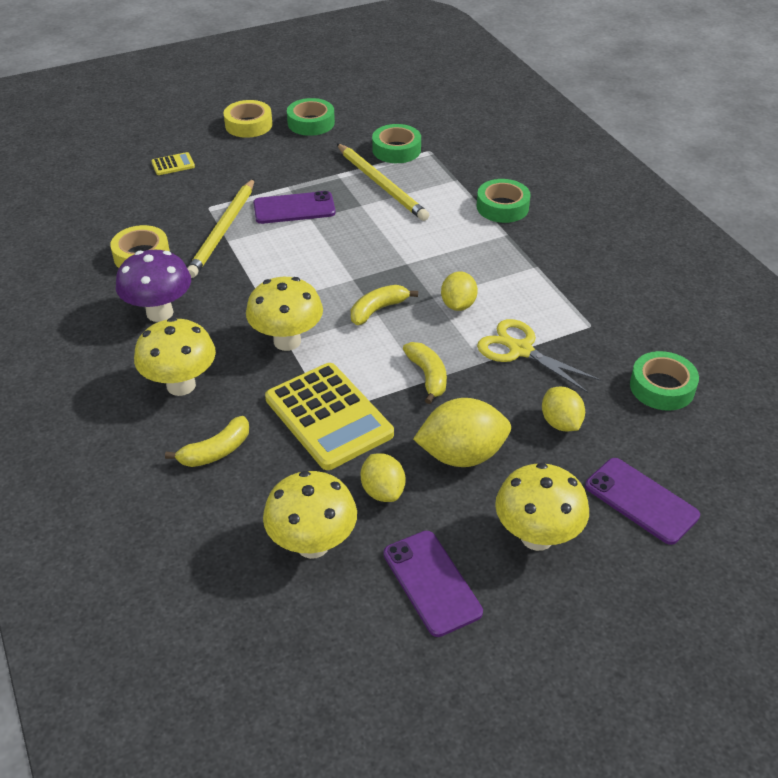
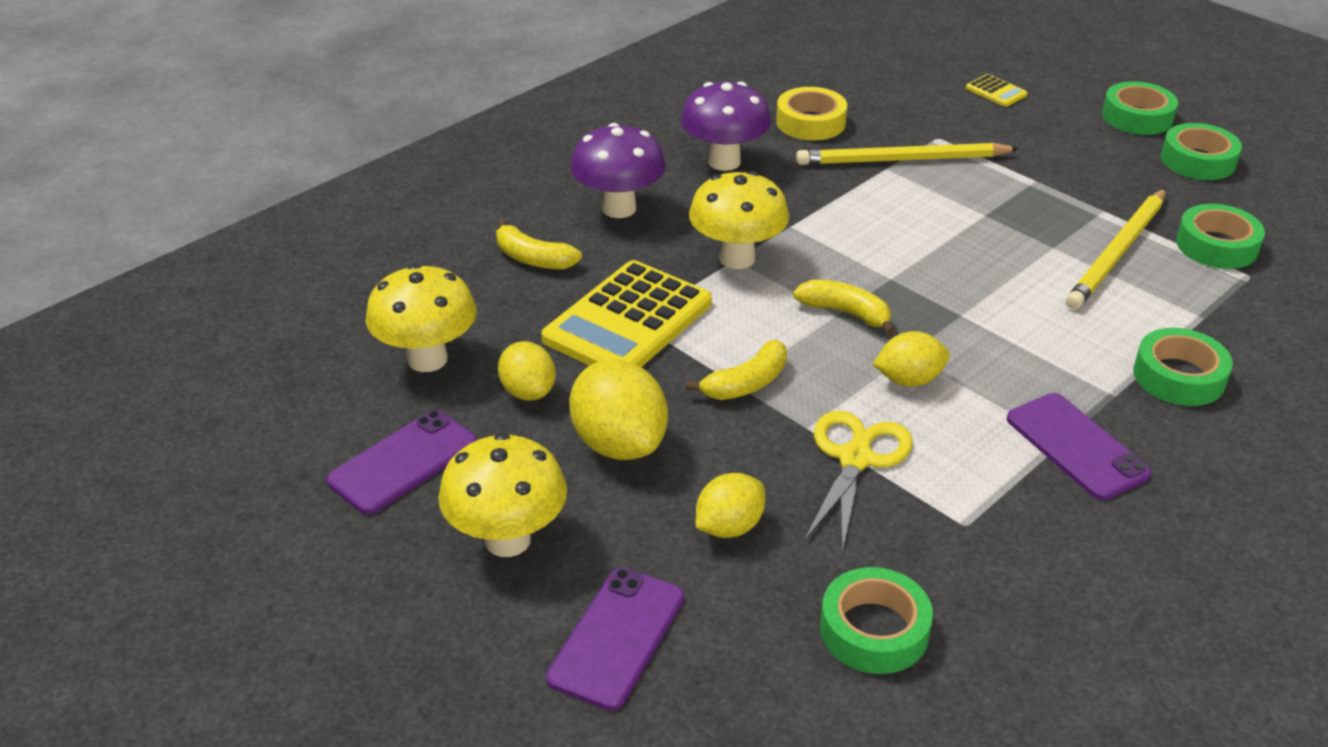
camera: 70 degrees right, 5 degrees down
(181, 385) = (619, 208): yellow mushroom -> purple mushroom
(248, 125) = (1137, 117): yellow tape -> green tape
(294, 208) = (994, 197): purple phone -> purple phone (1076, 446)
(383, 491) = (528, 392): yellow lemon -> yellow lemon turned 75 degrees counterclockwise

